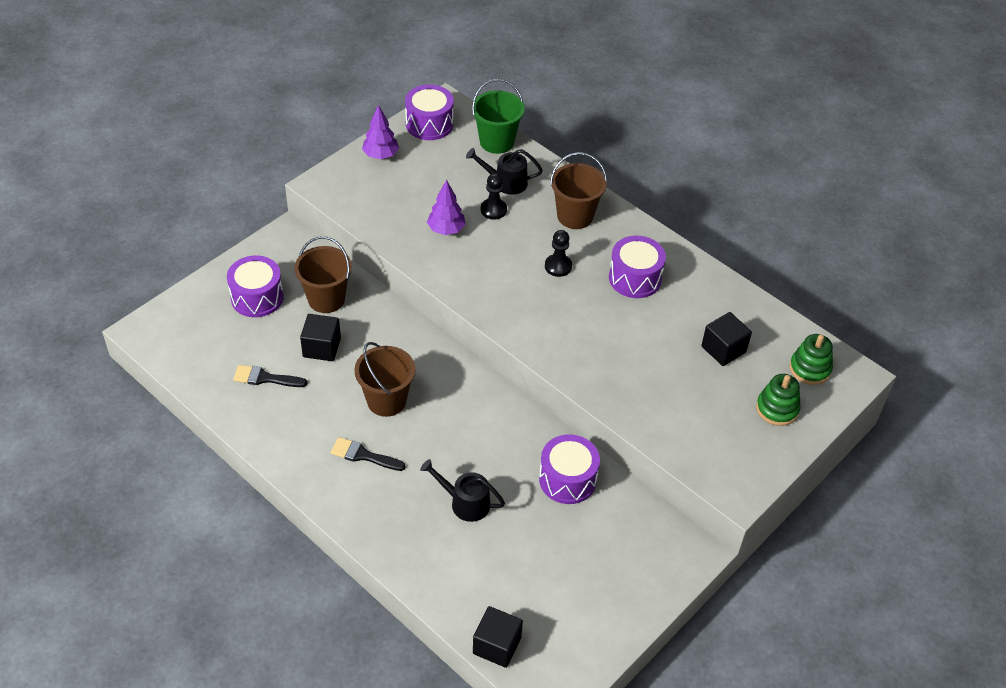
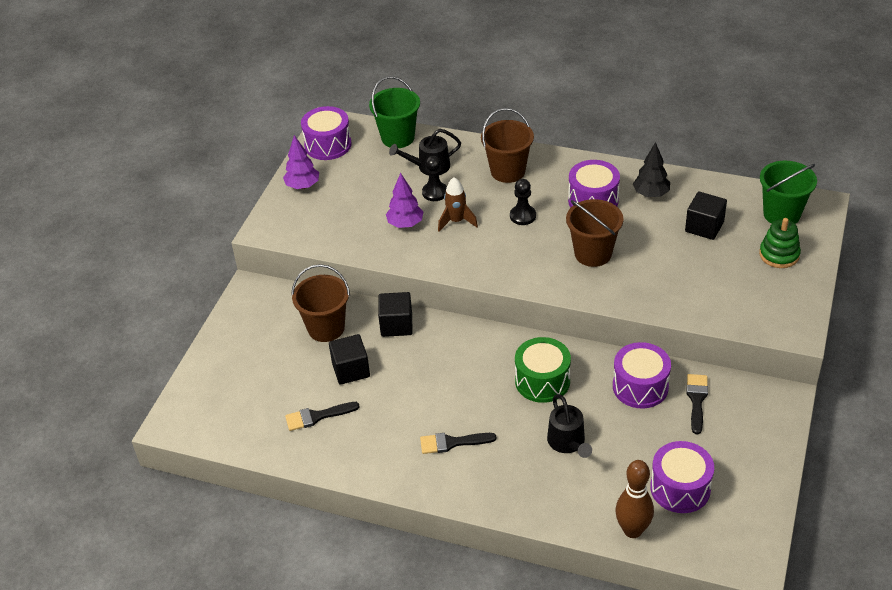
camera: 20 degrees left, 5 degrees down
(257, 297) = (261, 352): purple drum -> purple drum (680, 488)
(386, 400) = (440, 389): brown bucket -> brown bucket (593, 254)
(465, 502) = (568, 443): black watering can -> black watering can turned 105 degrees counterclockwise
(466, 612) = (632, 530): none -> brown bowling pin
(482, 434) = (542, 381): none -> green drum
(494, 246) = (456, 221): none -> brown rocket
(497, 645) = (678, 545): black cube -> black cube (396, 325)
(611, 516) = (696, 400): none -> black brush
(695, 295) = (651, 194): none -> black tree
(810, 369) = (781, 214): green stacking toy -> green bucket

